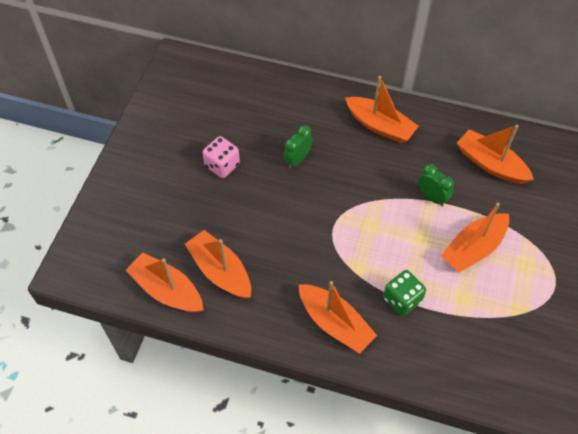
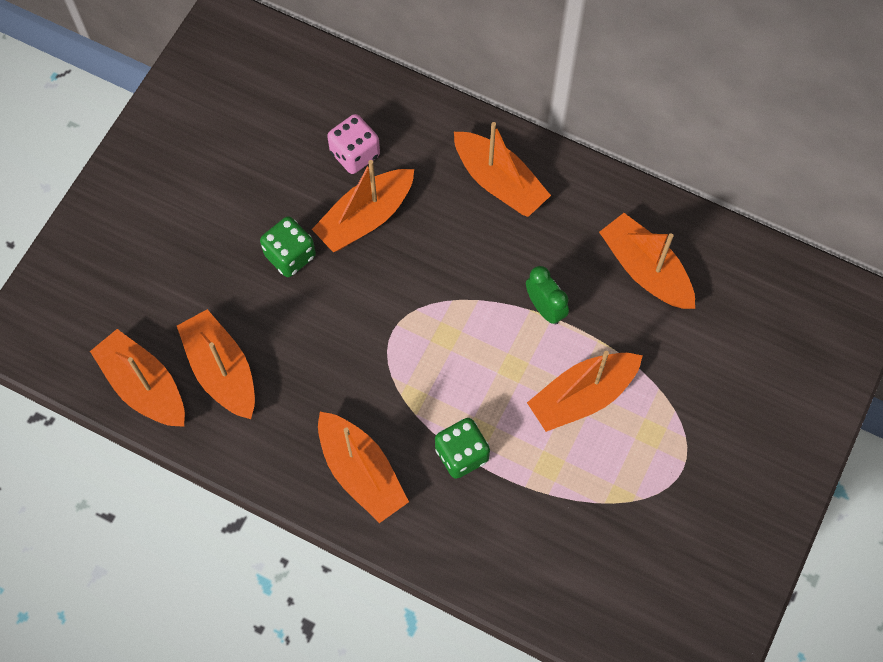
camera: 10 degrees right, 10 degrees up
(222, 165) = (256, 209): pink dice -> pink dice (355, 154)
(252, 190) = (290, 255): none -> green dice
(297, 159) = (366, 217): green clock -> orange boat

